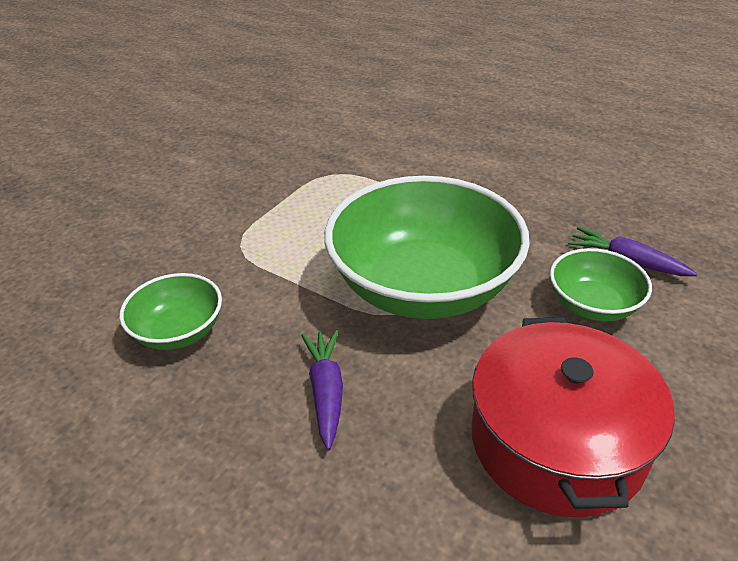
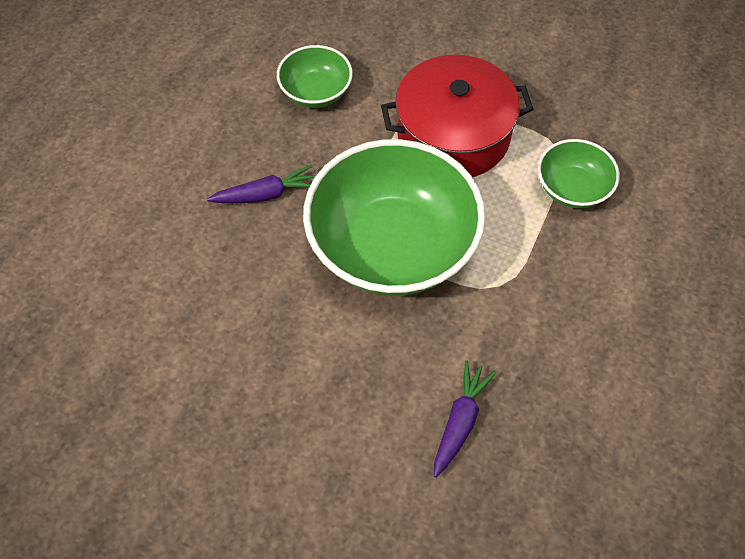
camera: 80 degrees right, 20 degrees up
(557, 441) = (232, 345): red pot -> red pot (453, 135)
(593, 305) = (388, 384): green bowl -> green bowl (572, 188)

